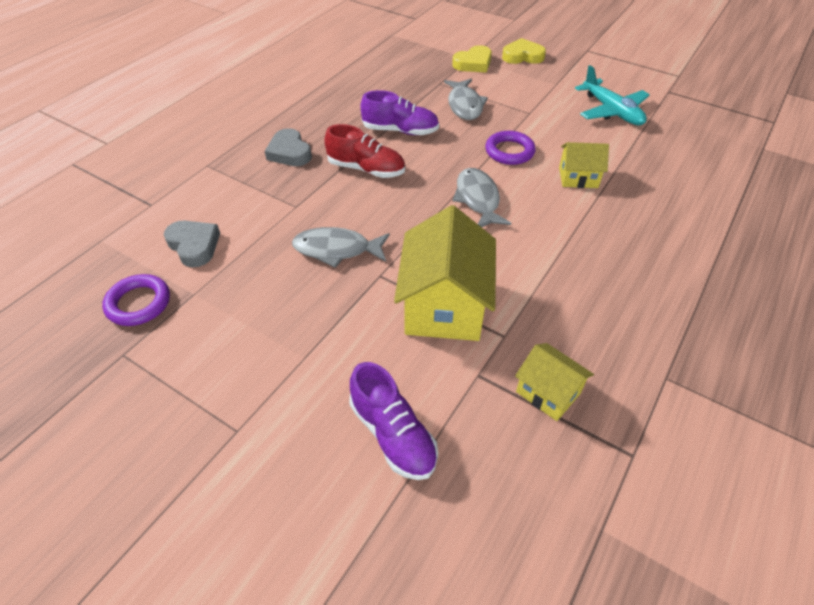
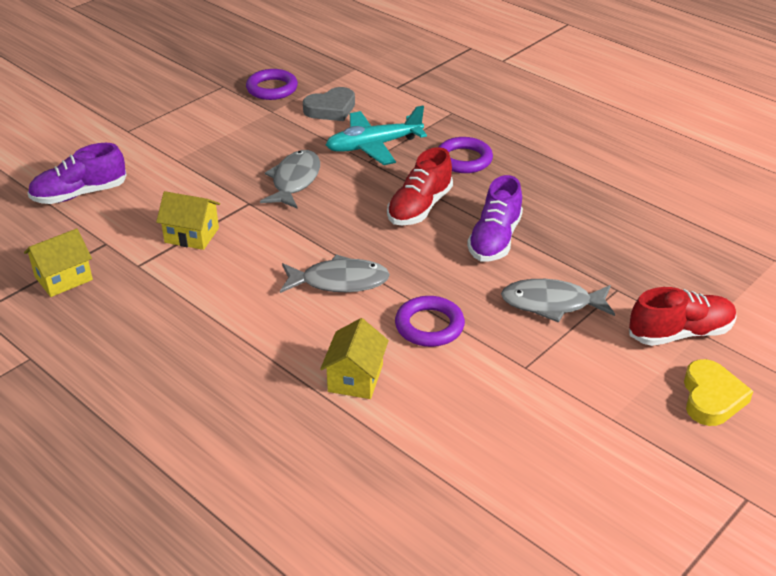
camera: 100 degrees right, 10 degrees down
(289, 152) = (464, 159): grey heart -> purple ring
(444, 305) = (192, 235): yellow house -> yellow house, size x0.53
(473, 63) = (680, 333): yellow heart -> red shoe
(611, 111) = (518, 466): turquoise plane -> turquoise plane (373, 146)

